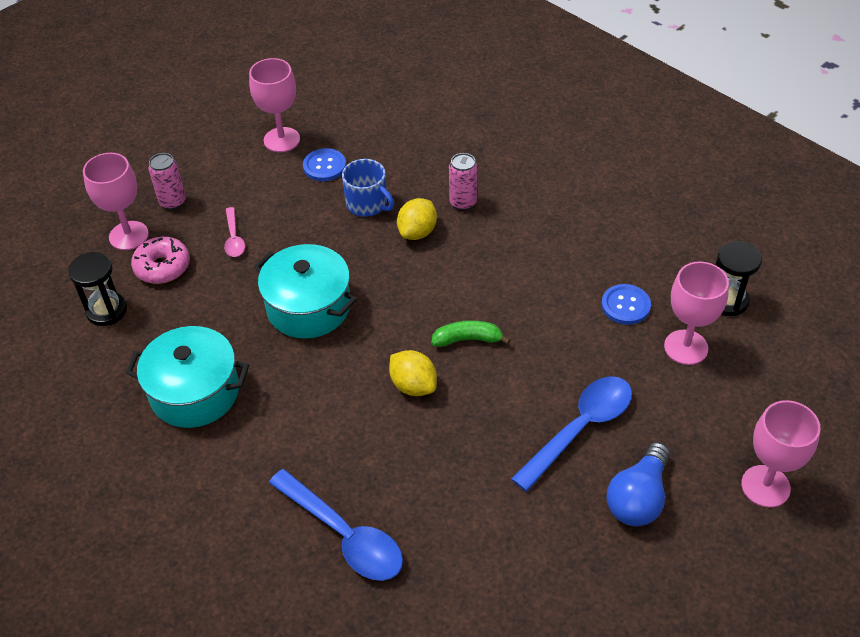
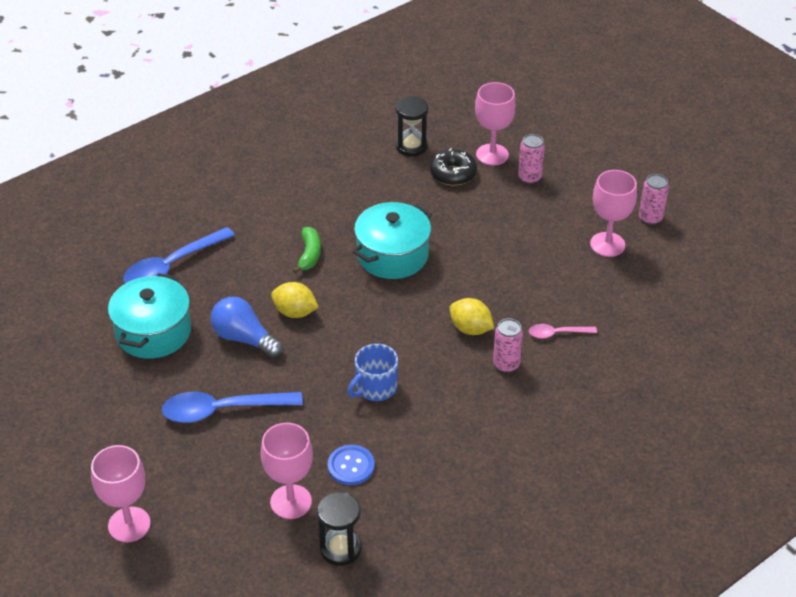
camera: 95 degrees right, 5 degrees down
(162, 267) = (453, 174): pink donut -> black donut
(195, 392) = (320, 193): turquoise pot -> turquoise pot (153, 332)
(234, 238) = (480, 213): pink spoon -> pink spoon (557, 333)
(241, 111) = (650, 218): none -> pink can
(324, 166) = (567, 272): blue button -> none
(367, 204) = (512, 298): blue mug -> blue mug (375, 387)
(413, 385) = (295, 312): yellow lemon -> yellow lemon turned 60 degrees clockwise
(468, 339) = (335, 350): green banana -> green banana (309, 254)
(580, 429) = (223, 410): blue spoon -> blue spoon turned 120 degrees clockwise
(638, 498) = (147, 436): blue light bulb -> blue light bulb (244, 338)

